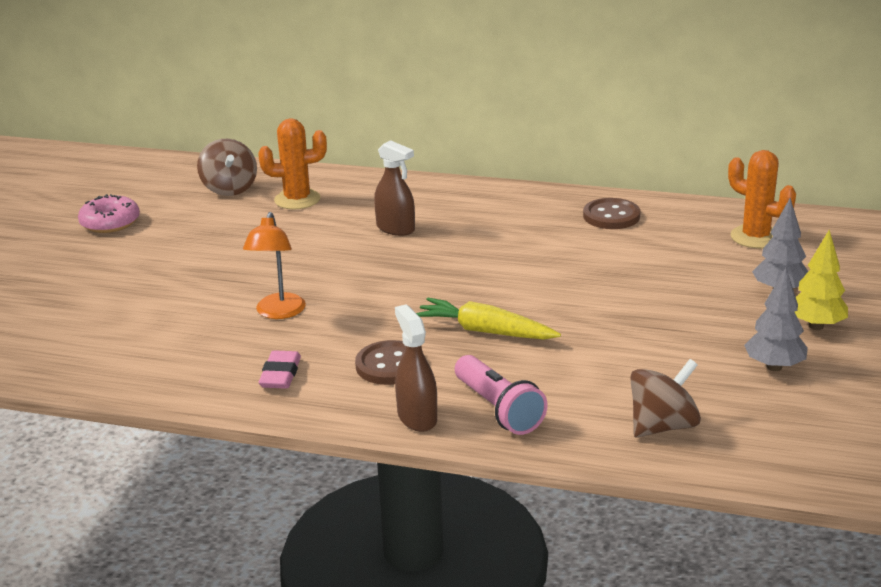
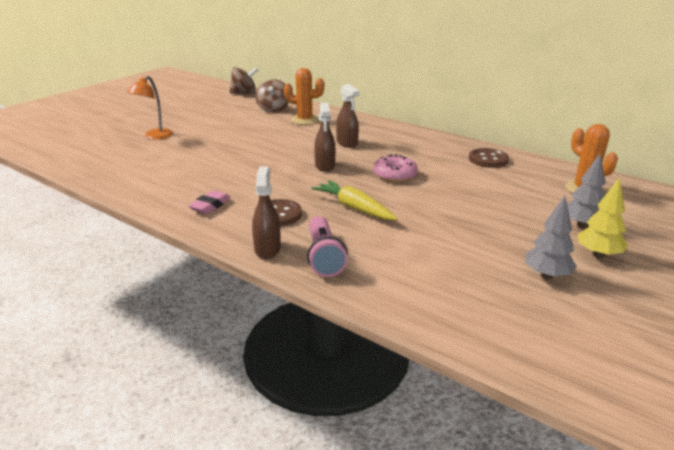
camera: 20 degrees right, 0 degrees up
(110, 223) = (198, 114): pink donut -> pink donut (395, 175)
(278, 313) = (241, 173): orange lamp -> orange lamp (154, 136)
(393, 274) = (325, 166): none -> brown spray bottle
(662, 426) = (431, 297): brown spinning top -> brown spinning top (244, 93)

